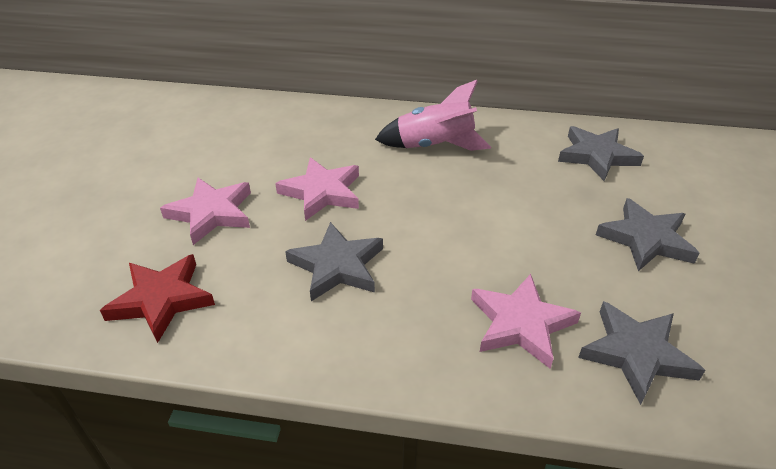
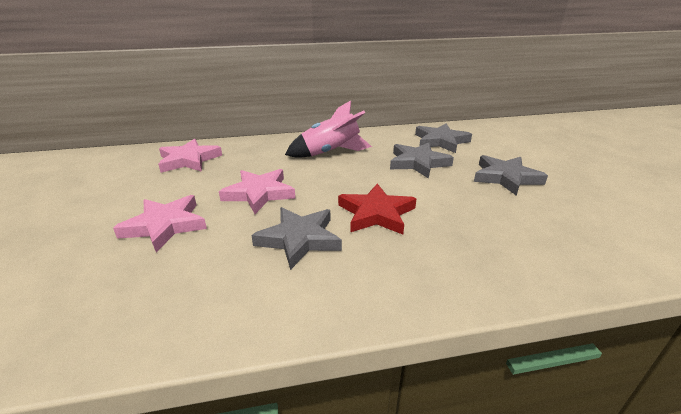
camera: 20 degrees left, 10 degrees down
(161, 300) = (138, 305): red star -> red star (376, 213)
(520, 324) = (466, 244): pink star -> pink star (189, 160)
(636, 353) = (557, 243): grey star -> grey star (418, 163)

